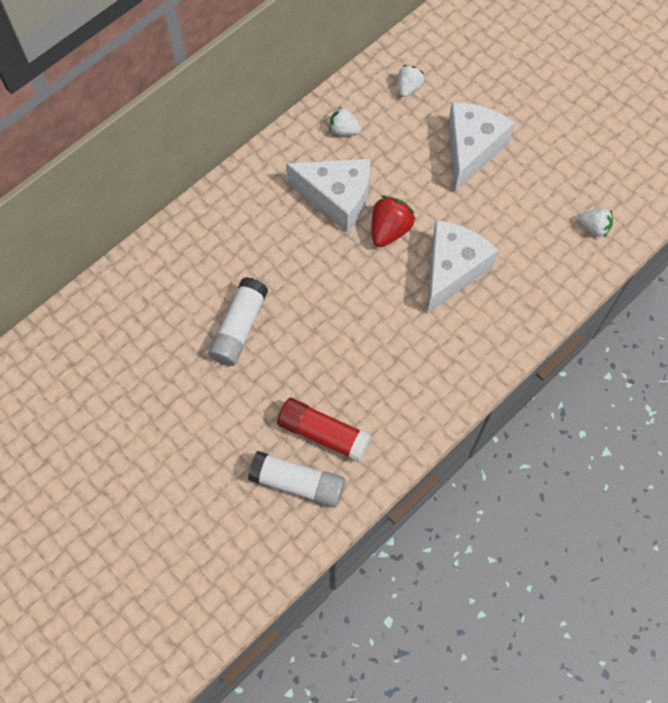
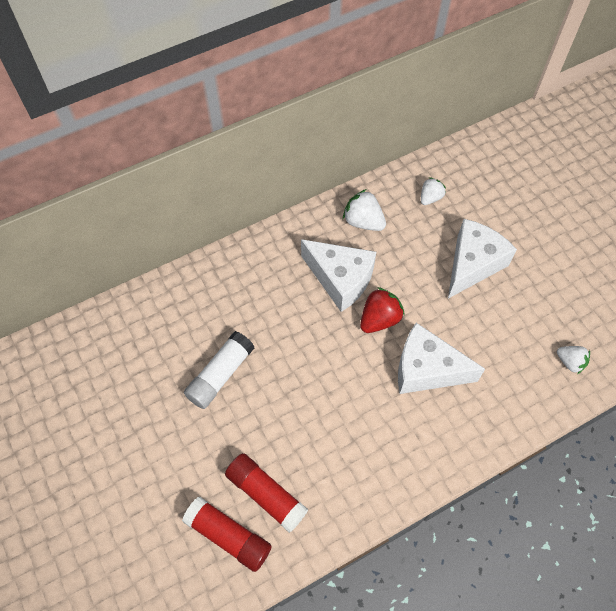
camera: 15 degrees right, 5 degrees down
(297, 483) = (228, 536): white glue stick -> red glue stick
(344, 130) = (363, 222): white strawberry -> white strawberry, size x1.52
(452, 270) = (426, 369): white cheese -> white cheese turned 120 degrees counterclockwise

